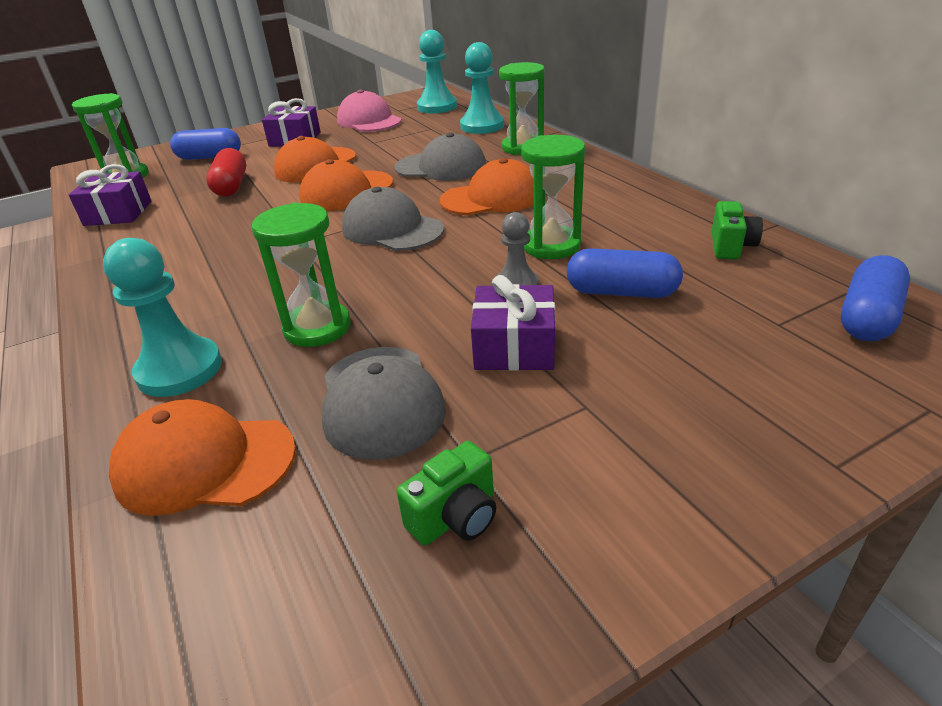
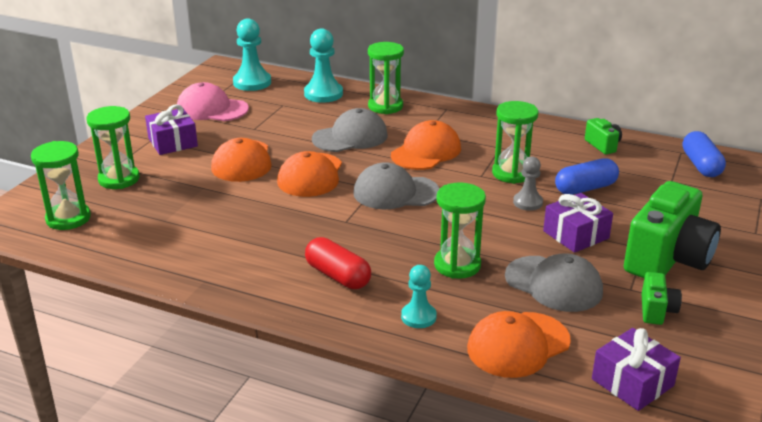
camera: 40 degrees left, 5 degrees down
(118, 213) = (139, 249): purple gift -> purple gift (632, 382)
(180, 370) = (418, 317): turquoise pawn -> turquoise pawn, size x0.61
(210, 157) = (119, 179): blue capsule -> green hourglass
(231, 186) = (199, 198): red capsule -> red capsule (338, 276)
(598, 440) = (667, 259): none -> green camera

